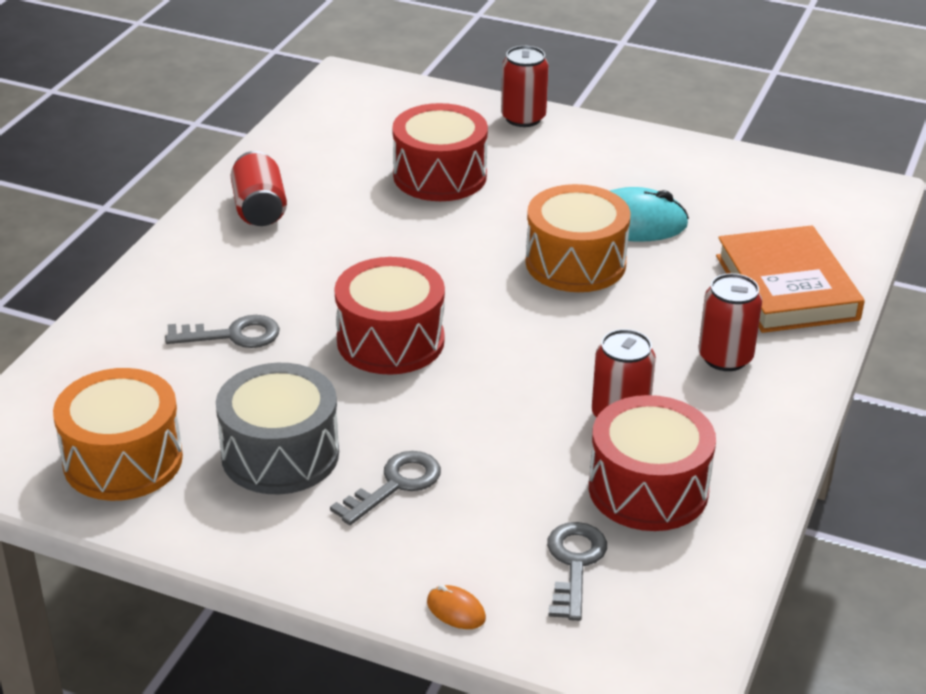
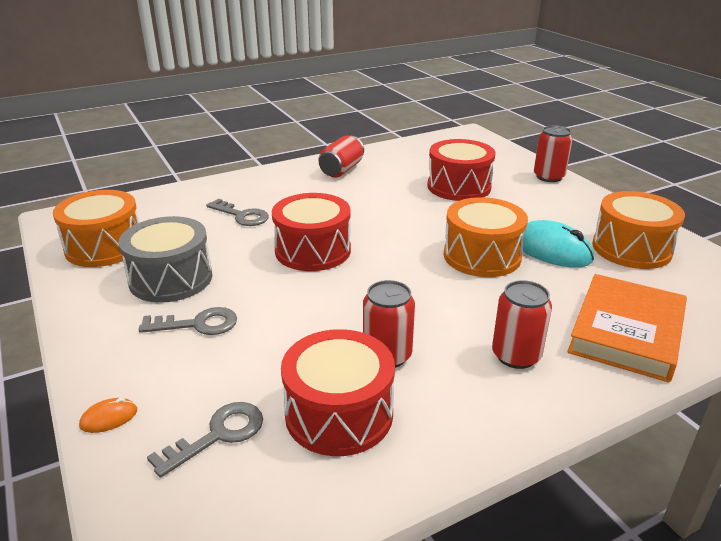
camera: 40 degrees right, 5 degrees down
(456, 610) = (109, 418): orange mouse -> orange mouse turned 75 degrees clockwise
(703, 187) = (631, 248): none -> orange drum

